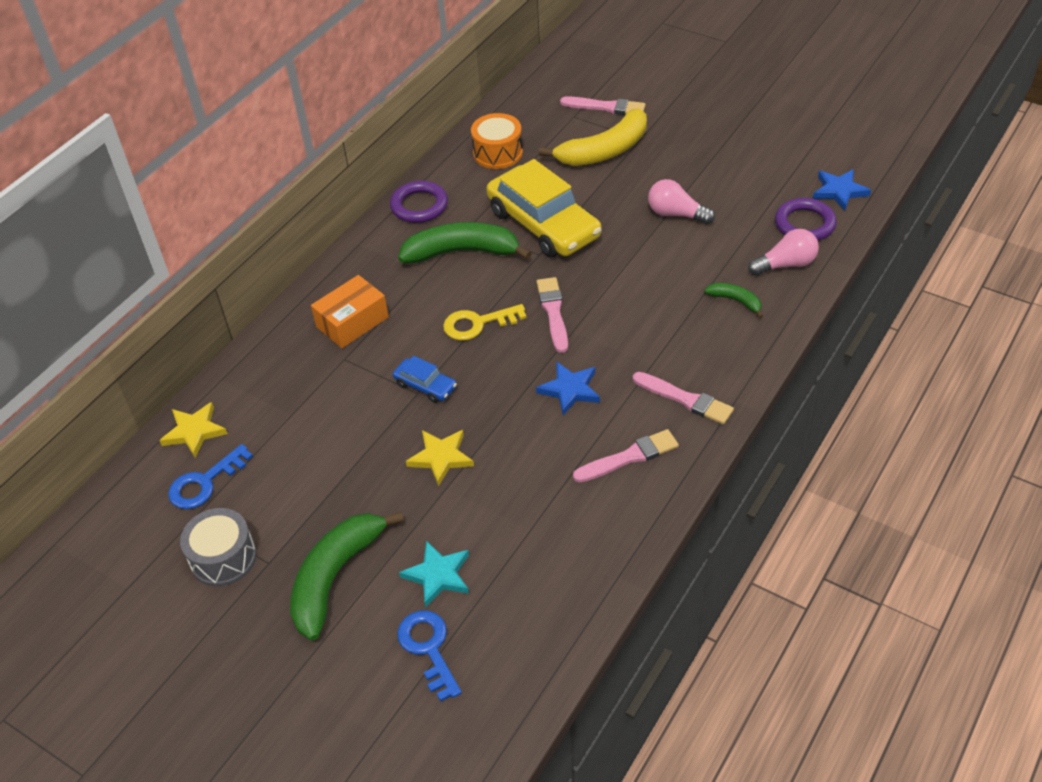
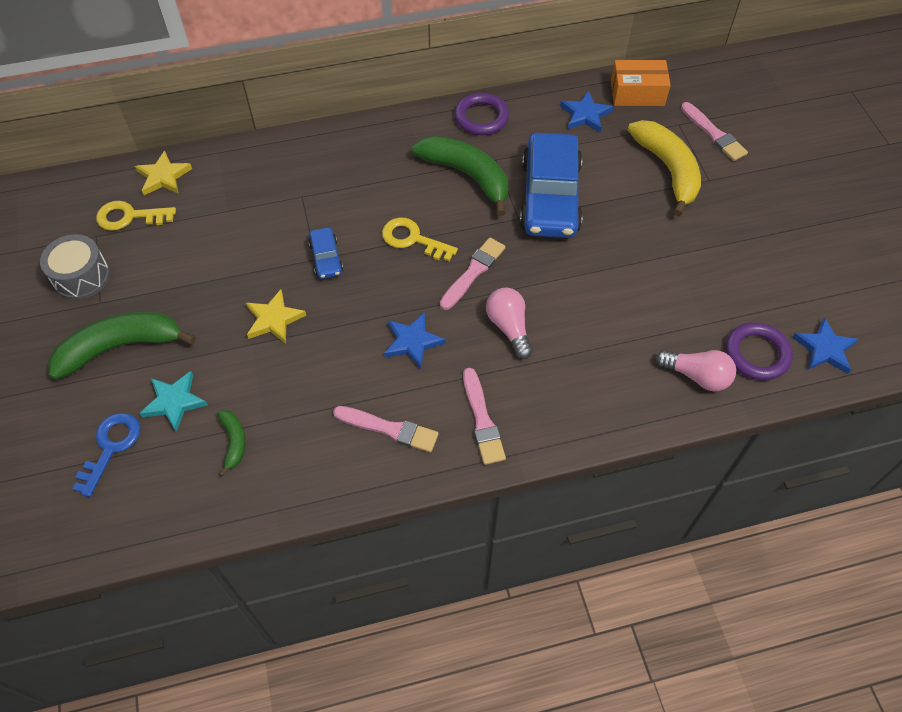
camera: 40 degrees right, 10 degrees up
(204, 483) = (129, 217): blue key -> yellow key
(352, 322) = (337, 173): orange box -> orange box (637, 93)
(498, 153) = (585, 115): orange drum -> blue star
(543, 224) = (550, 197): yellow car -> blue car
(604, 151) = (668, 170): yellow banana -> yellow banana turned 120 degrees counterclockwise
(676, 214) = (660, 264): pink light bulb -> pink light bulb (509, 327)
(736, 301) = (618, 373): green banana -> green banana (233, 442)

